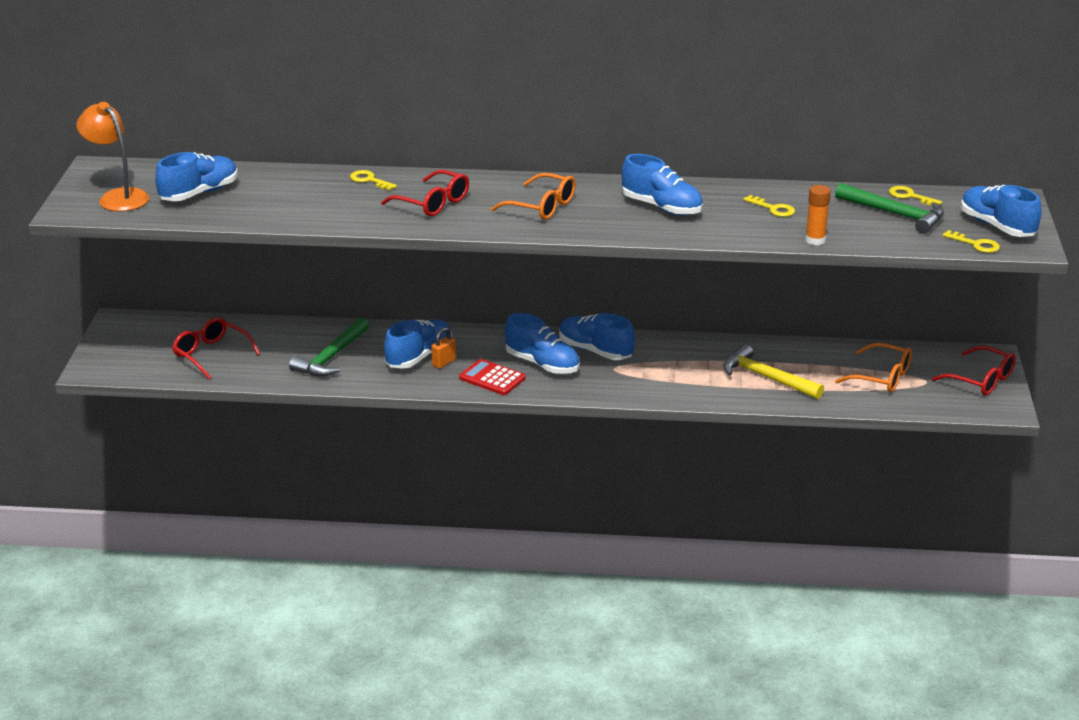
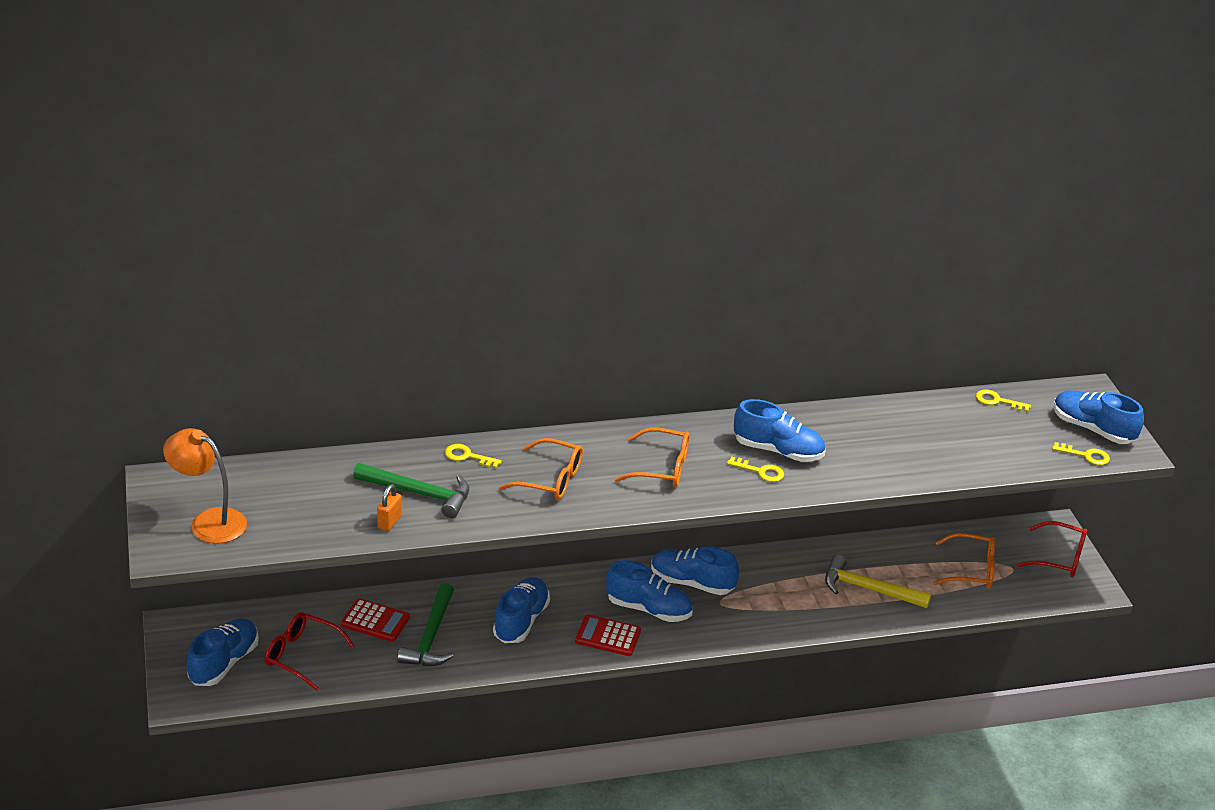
camera: 20 degrees left, 5 degrees up
(199, 193) = (296, 502): blue shoe -> blue shoe (224, 663)
(289, 340) = (375, 621): none -> red calculator
(433, 203) = (550, 479): red glasses -> orange glasses
(444, 362) = (550, 624): orange padlock -> orange padlock (389, 522)
(773, 209) = (882, 437): yellow key -> yellow key (760, 471)
(815, 240) = (942, 473): orange glue stick -> none
(895, 214) = (996, 427): green hammer -> green hammer (419, 493)

